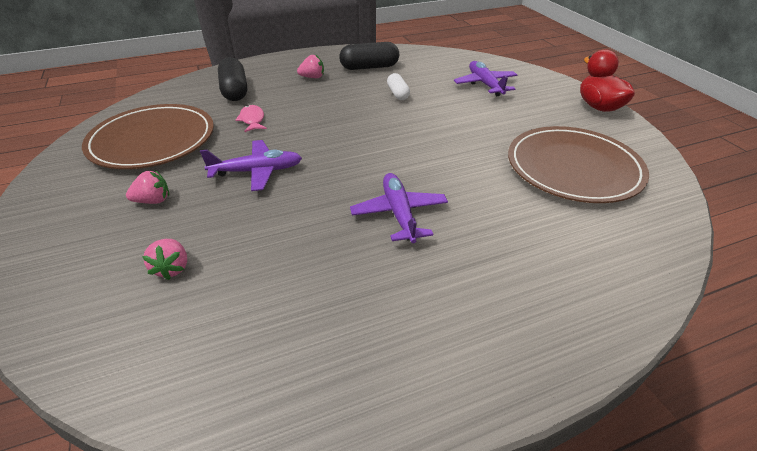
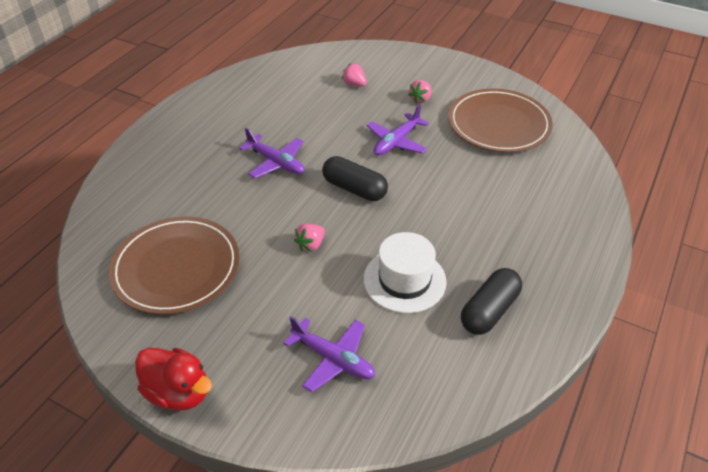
camera: 140 degrees right, 5 degrees up
(234, 91) = (542, 194): black capsule -> black capsule (354, 189)
(252, 120) = (471, 175): pink fish -> none
(312, 77) = (514, 254): pink strawberry -> pink strawberry (310, 245)
(398, 94) = (404, 280): white capsule -> white hat

